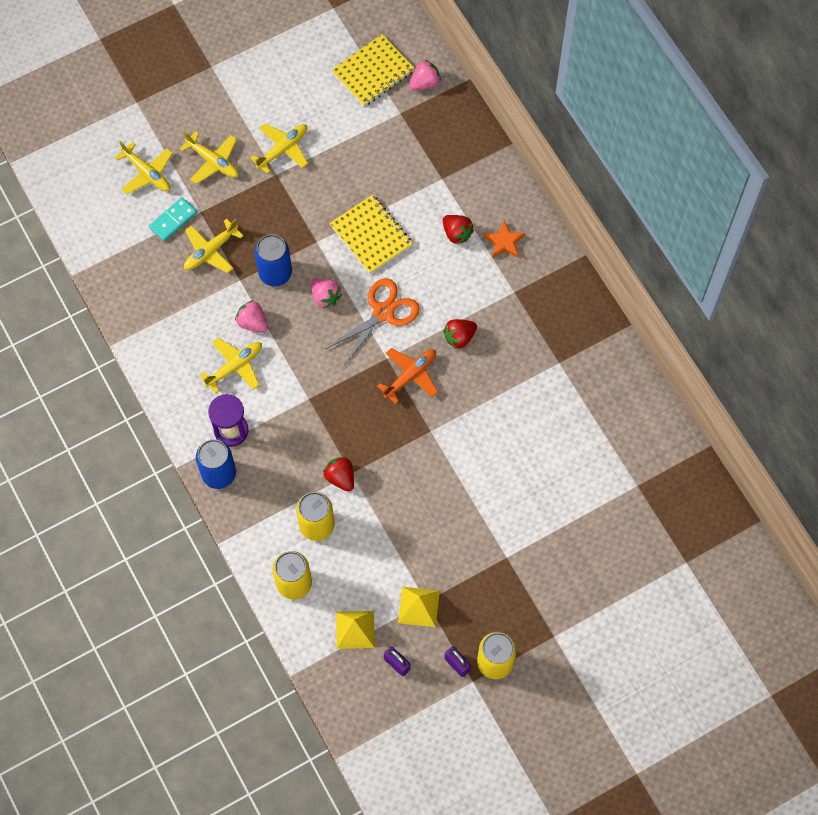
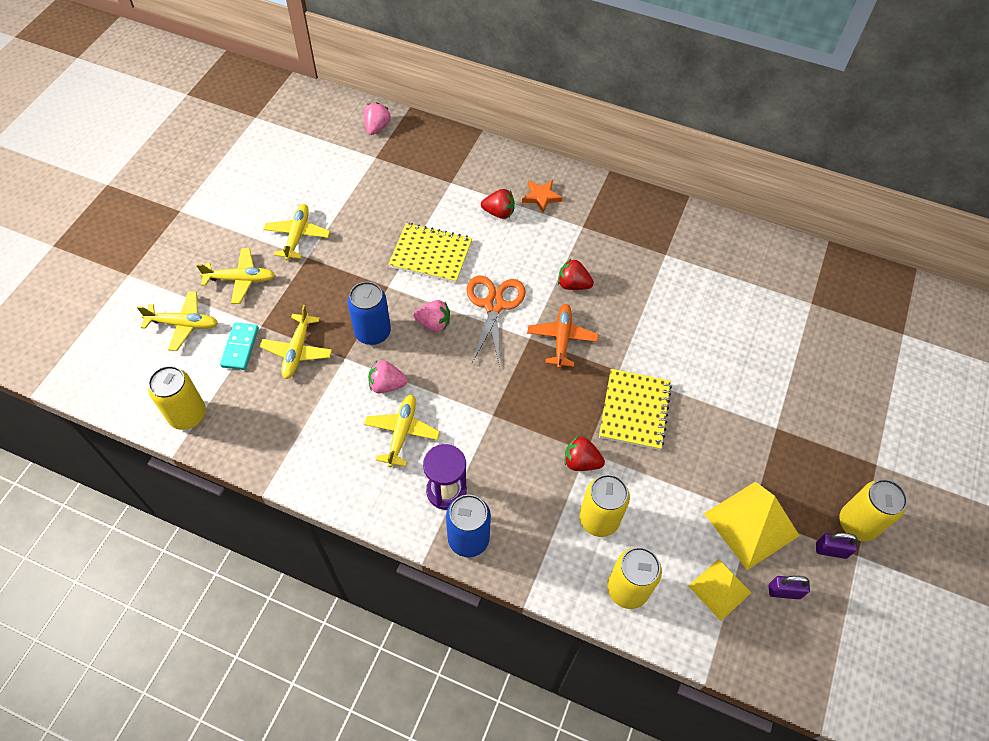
camera: 40 degrees left, 10 degrees down
(102, 250) = (188, 415): none -> yellow can
(373, 72) = (327, 142): yellow notebook -> yellow notebook (634, 410)
(418, 606) = (751, 524): yellow pyramid -> yellow pyramid, size x1.57
(459, 337) = (573, 284): red strawberry -> red strawberry turned 90 degrees clockwise

